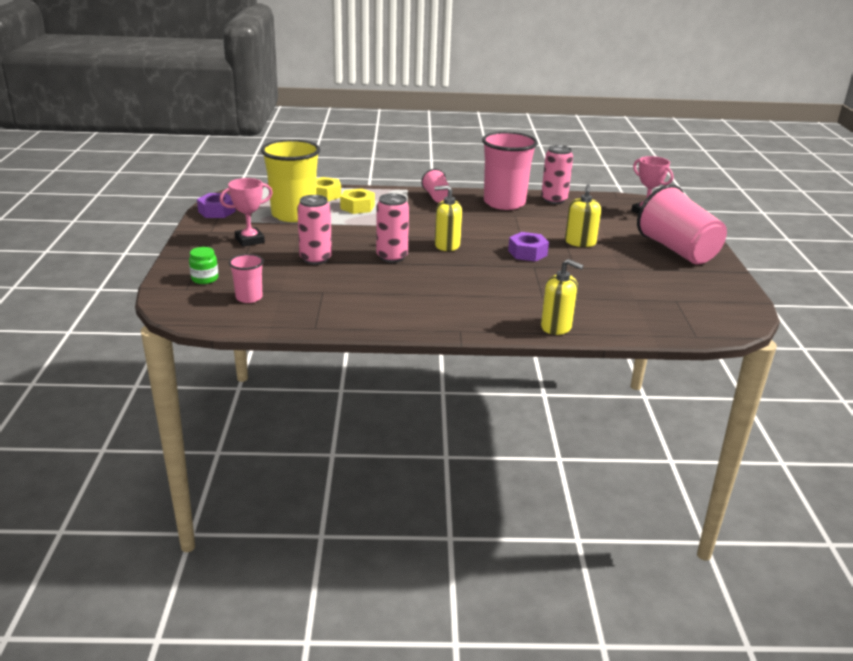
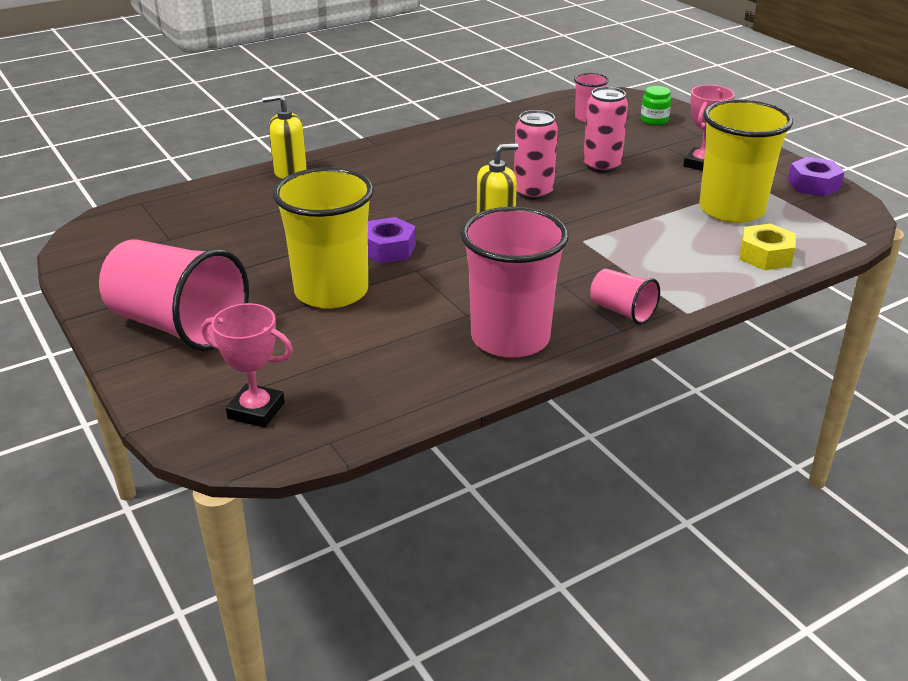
camera: 150 degrees right, 5 degrees up
(357, 207) = (688, 249): yellow nut -> none
(554, 200) = (439, 381): pink can -> none
(580, 242) = (331, 291): yellow soap dispenser -> yellow cup

